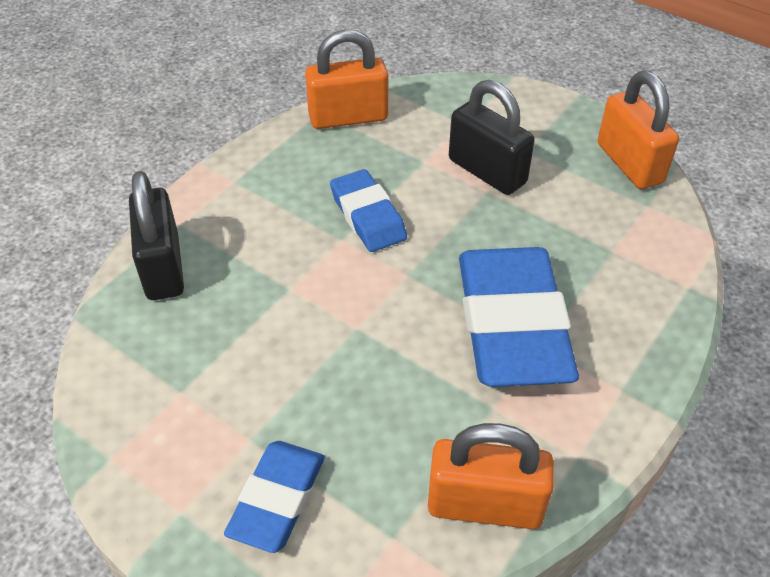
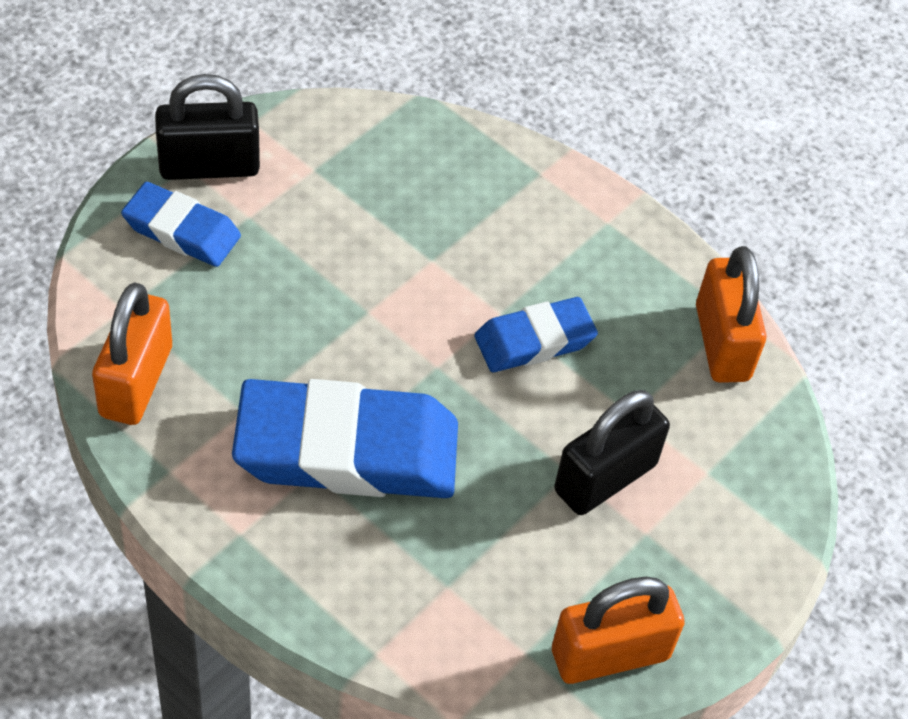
camera: 90 degrees right, 5 degrees up
(163, 267) = (476, 158): black padlock -> black padlock (209, 166)

